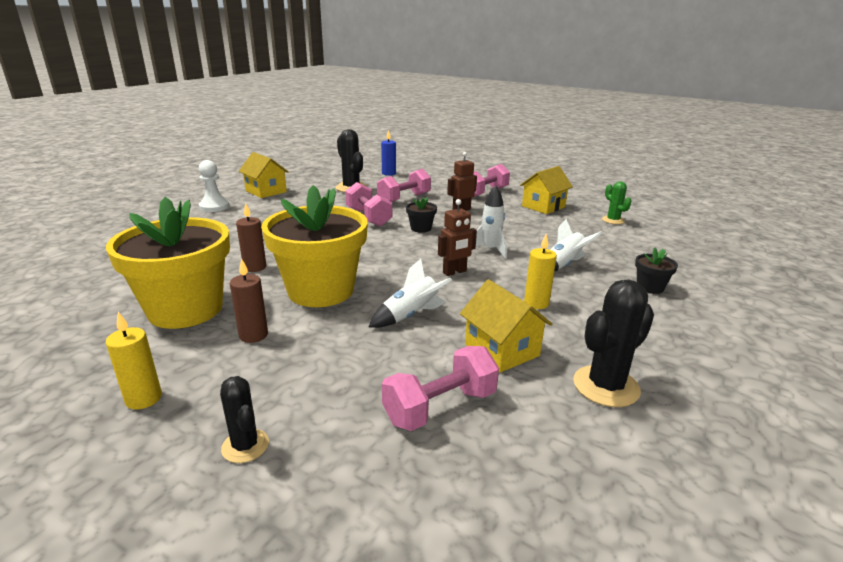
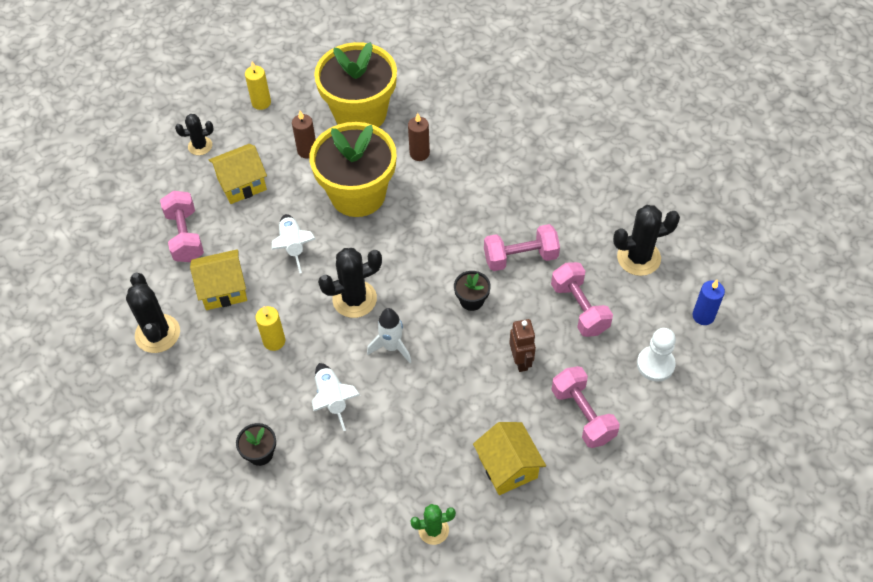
camera: 110 degrees right, 30 degrees up
(214, 207) = (593, 122): white pawn -> white pawn (655, 364)
(266, 191) = (641, 168): yellow house -> yellow house (242, 184)
(454, 272) = (354, 299): brown robot -> black cactus

